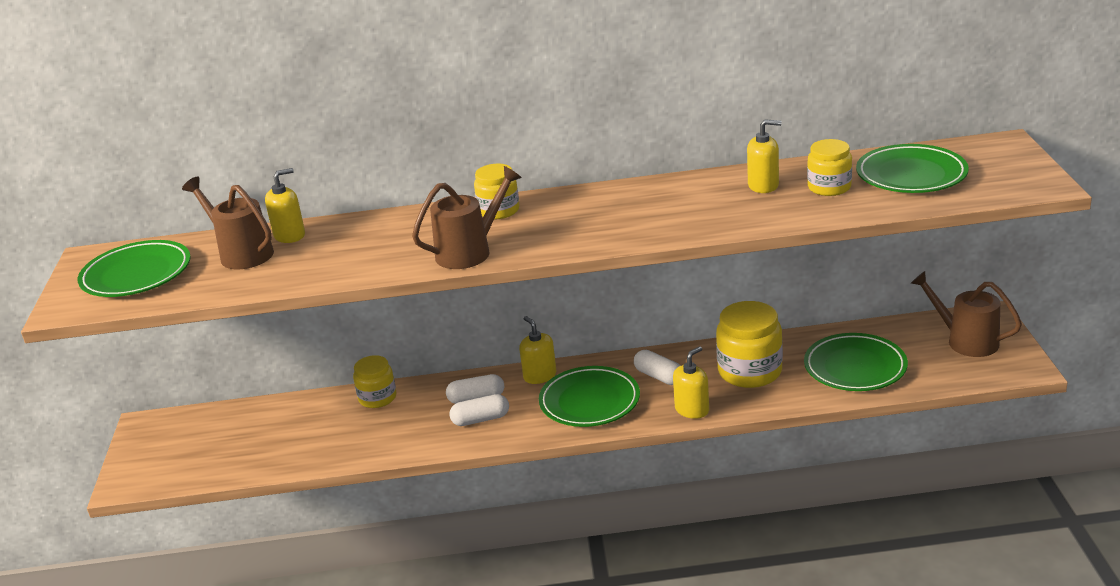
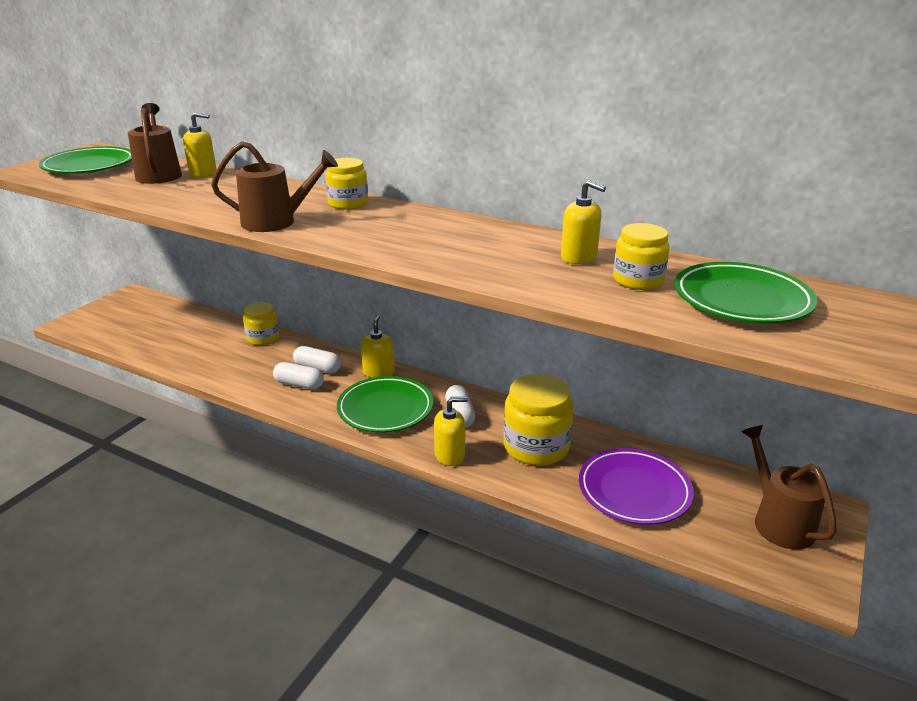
camera: 30 degrees right, 0 degrees up
(855, 367) = (634, 491): green plate -> purple plate

